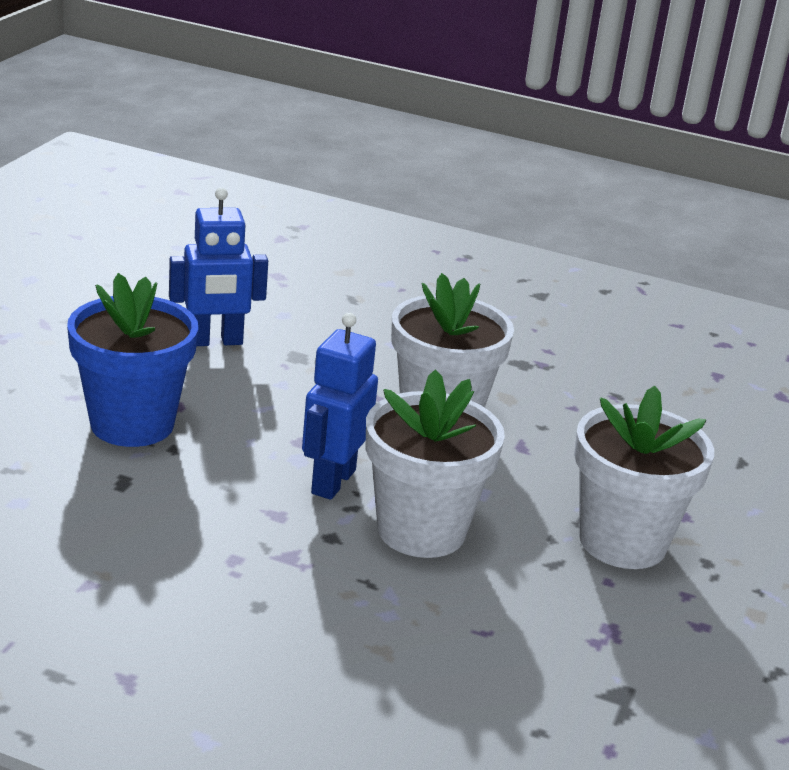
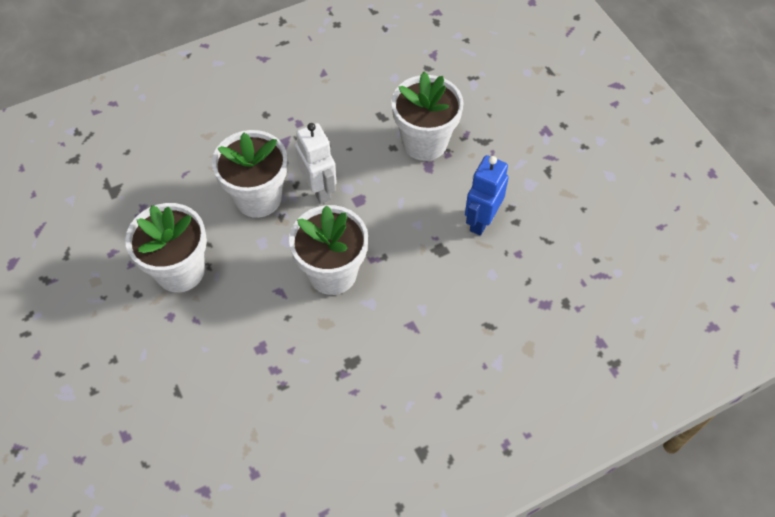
camera: 135 degrees right, 30 degrees up
(132, 424) = (424, 142): blue flower pot -> white flower pot
(332, 481) = (319, 189): blue robot -> white robot

